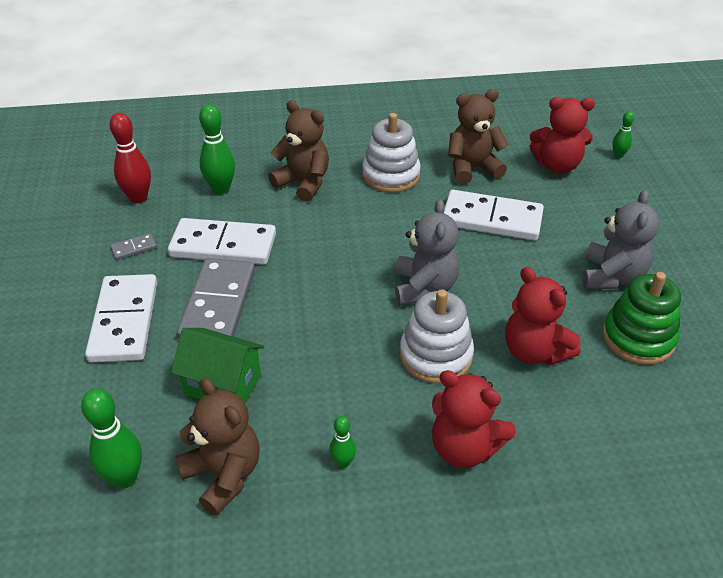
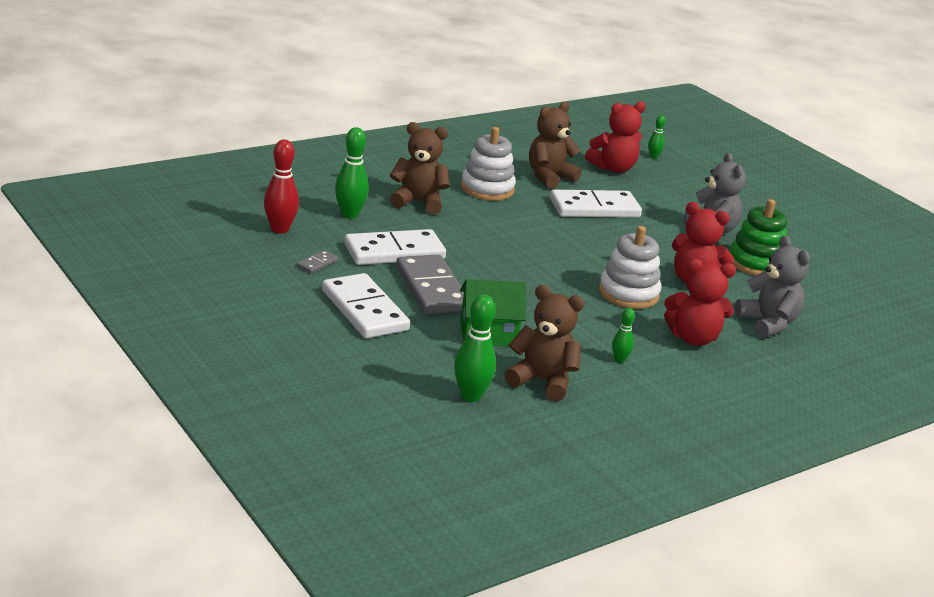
camera: 30 degrees left, 15 degrees down
(424, 288) = (583, 256): grey teddy bear -> grey teddy bear (768, 323)

